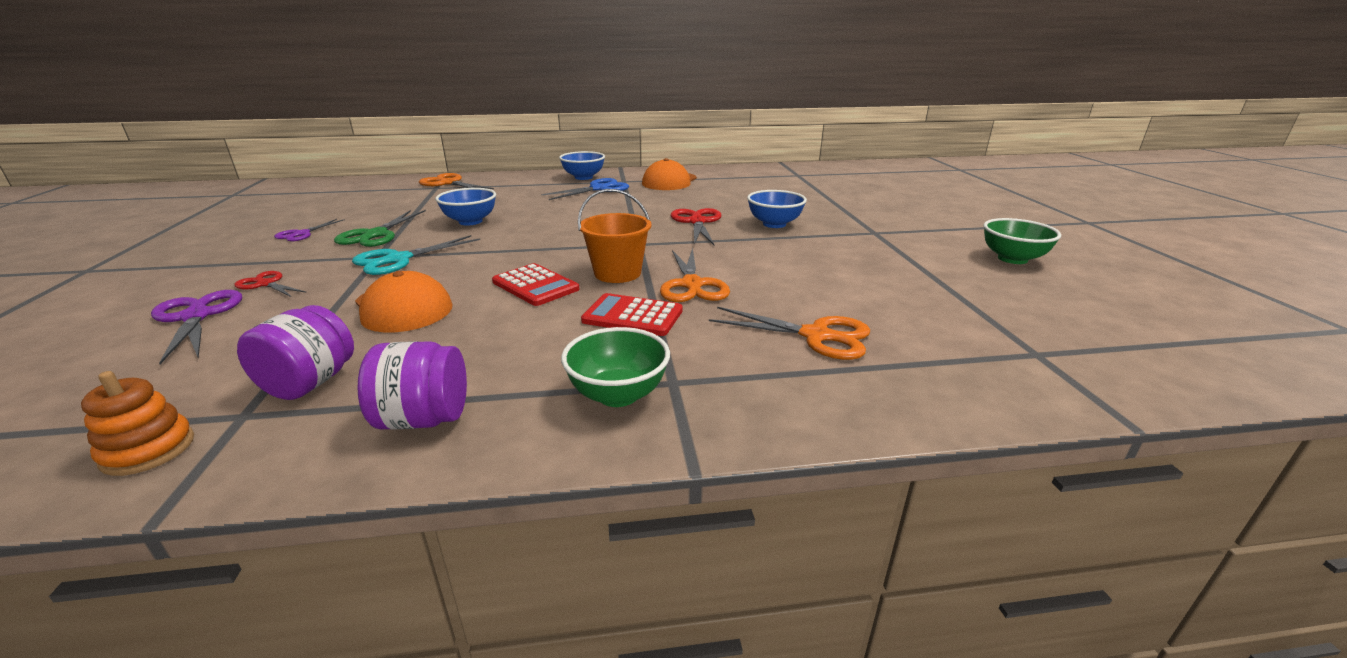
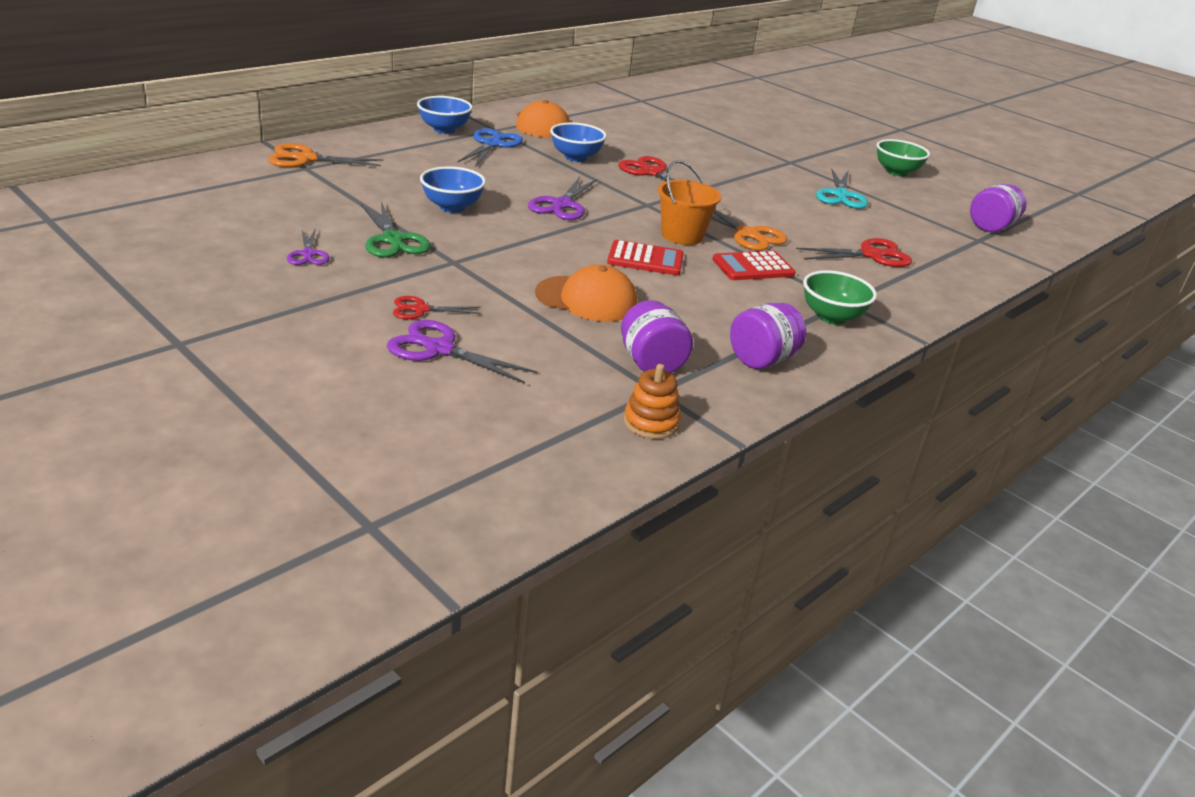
camera: 40 degrees left, 5 degrees up
(398, 259) = (482, 261): turquoise scissors -> turquoise scissors (841, 195)
(560, 233) = (562, 205): none -> purple scissors
(774, 224) = (712, 165): blue bowl -> blue bowl (576, 157)
(816, 336) = (871, 255): orange scissors -> red scissors
(1087, 342) = (991, 227): none -> purple jar

